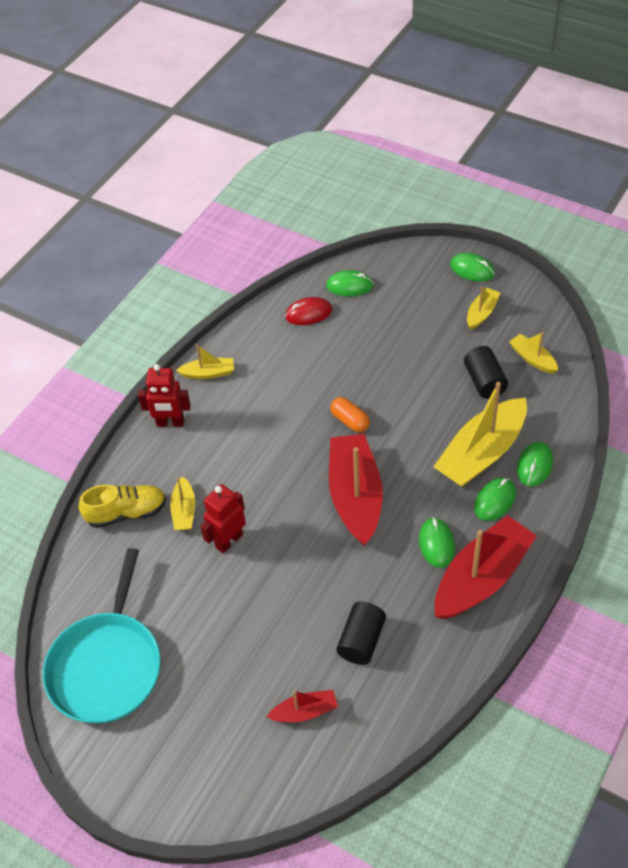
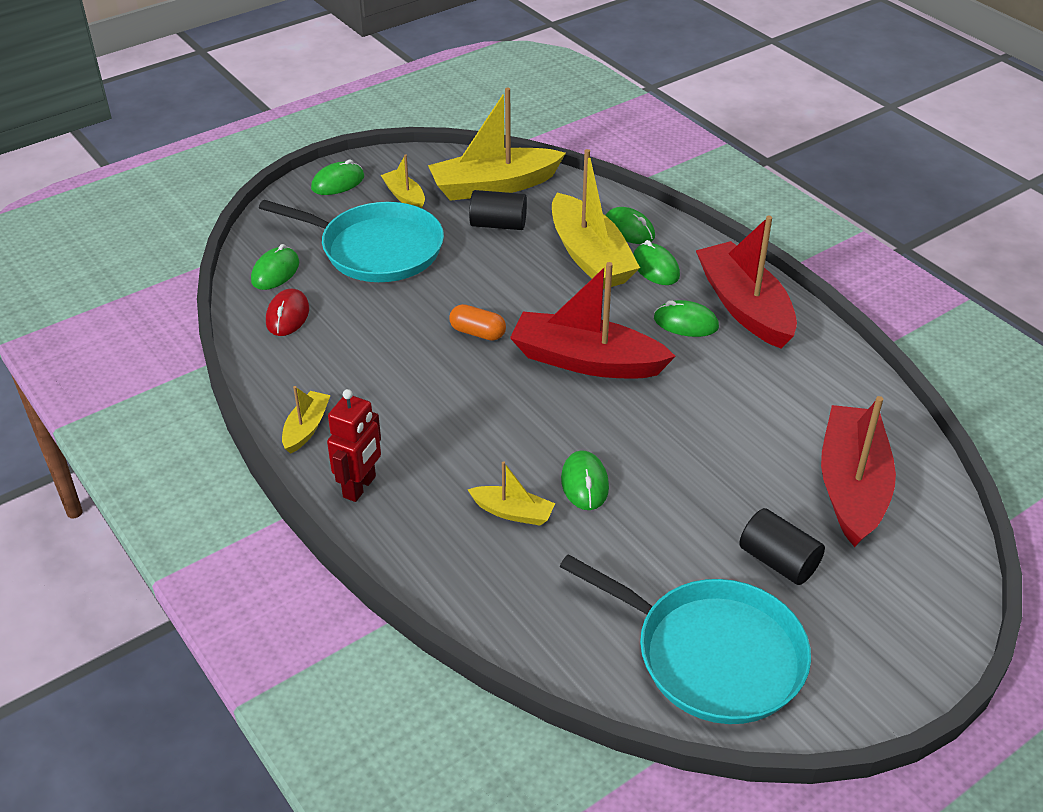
camera: 70 degrees left, 10 degrees down
(126, 513) = (478, 571): yellow shoe -> none
(229, 541) = (584, 483): red robot -> green mouse
(305, 711) = (852, 486): red boat -> red boat, size x2.06
(350, 421) = (477, 333): orange capsule -> orange capsule turned 45 degrees clockwise
(361, 640) = (780, 414): black cylinder -> black cylinder (778, 561)
(408, 325) = (376, 249): none -> turquoise pan
(532, 359) = (494, 186): yellow boat -> yellow boat, size x2.06

